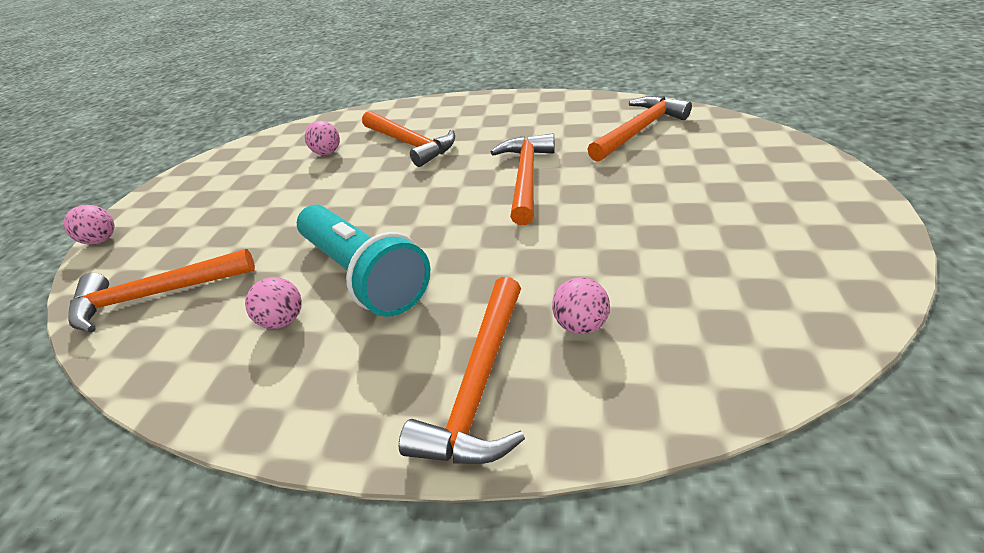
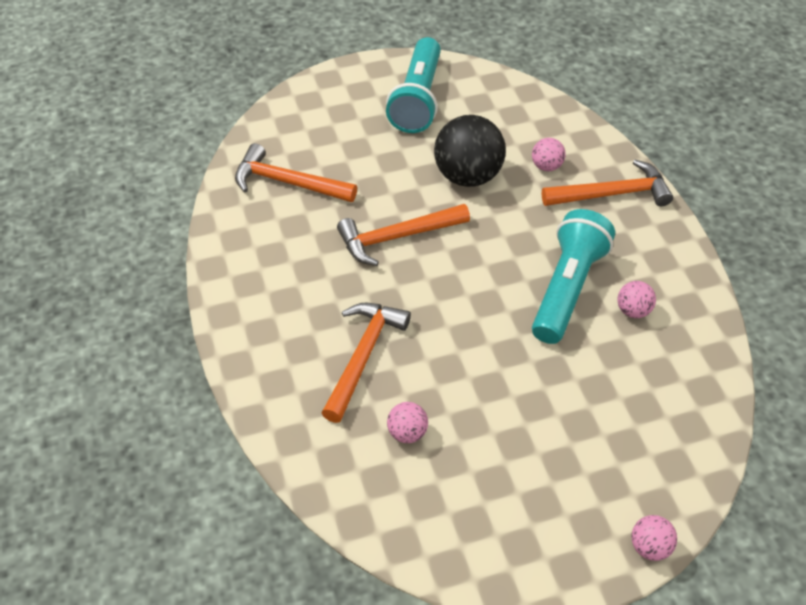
camera: 120 degrees left, 10 degrees up
(156, 295) = (668, 418): orange hammer -> none
(595, 242) = (468, 176): none -> black ball
(777, 232) = (417, 99): none -> turquoise flashlight

